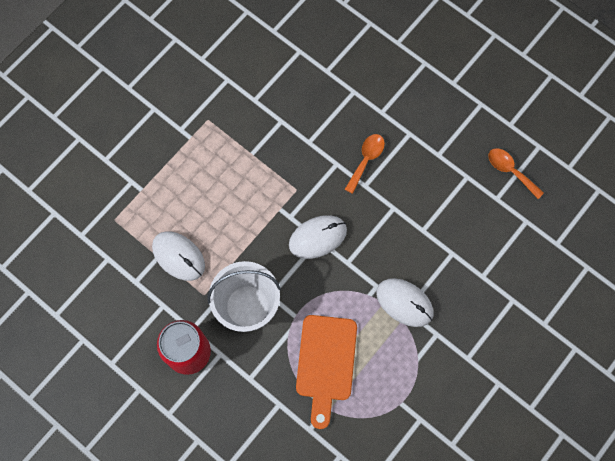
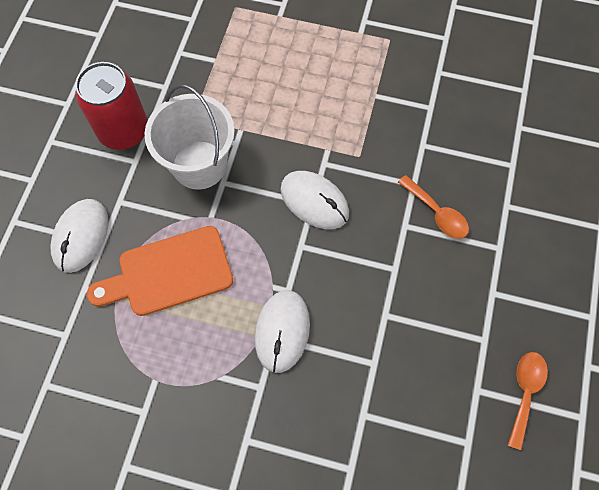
camera: 65 degrees right, 5 degrees down
(178, 256) = (224, 77): white mouse -> white mouse (81, 236)
(366, 160) = (437, 213): orange spoon -> orange spoon turned 45 degrees clockwise

